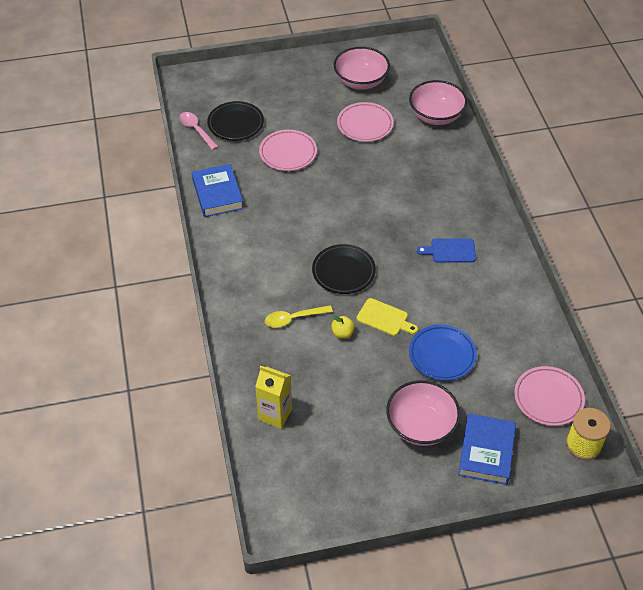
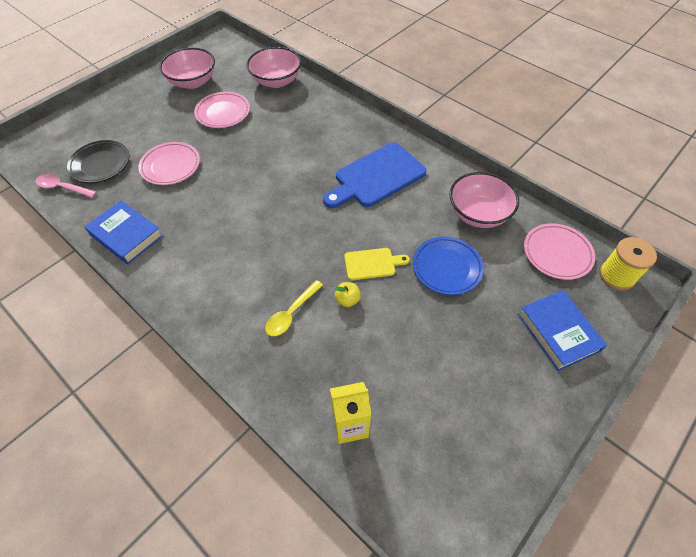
camera: 35 degrees left, 5 degrees up
(343, 272) = (302, 243): black plate -> none
(421, 425) = (487, 344): pink bowl -> pink bowl (478, 214)
(450, 251) = (376, 177): blue cutting board -> blue cutting board, size x1.91

